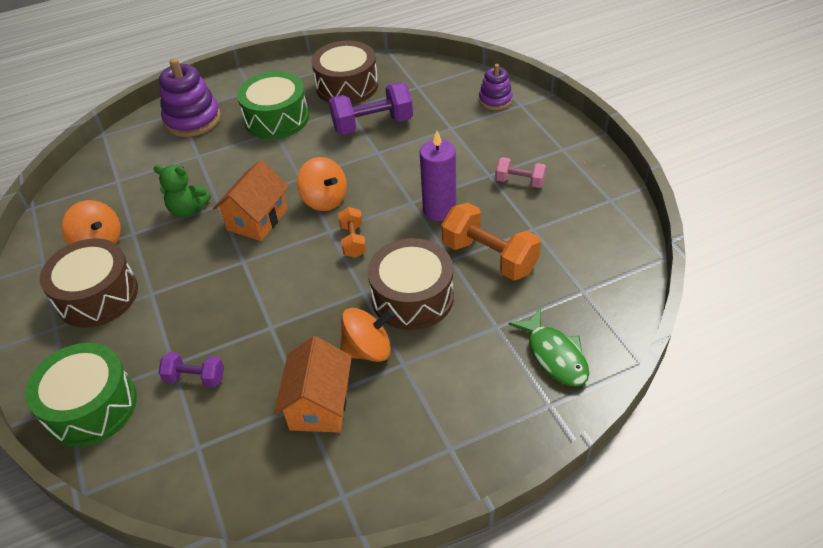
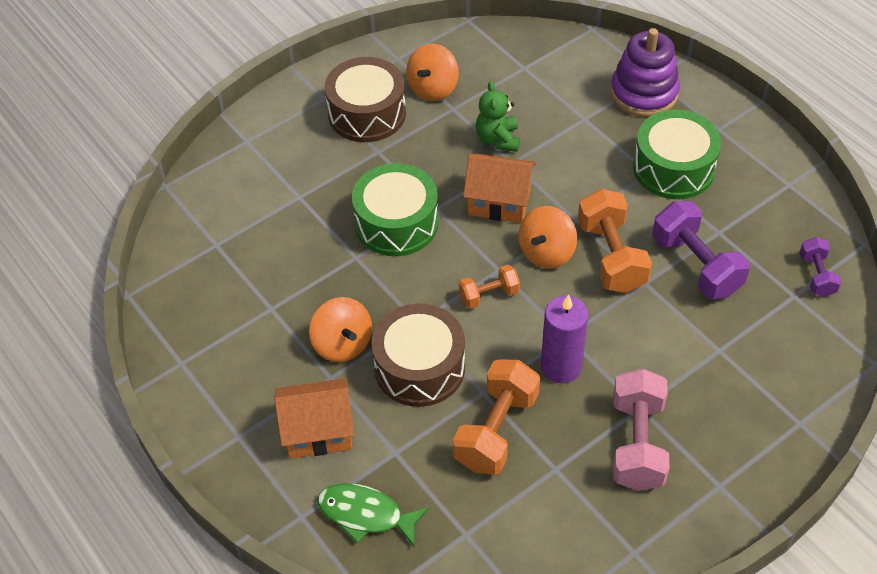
camera: 75 degrees right, 5 degrees up
(91, 406) = (245, 158): green drum -> green drum (396, 223)
(195, 378) = (286, 219): purple dumbbell -> purple dumbbell (816, 275)
(319, 404) = (272, 321): orange house -> orange house (318, 431)
(345, 165) = (611, 256): none -> orange dumbbell
(347, 86) = (765, 220): brown drum -> none
(495, 100) = (799, 391): purple stacking toy -> none
(519, 181) = (637, 444): pink dumbbell -> pink dumbbell, size x1.79
(555, 355) = (365, 514): green fish -> green fish turned 60 degrees clockwise

